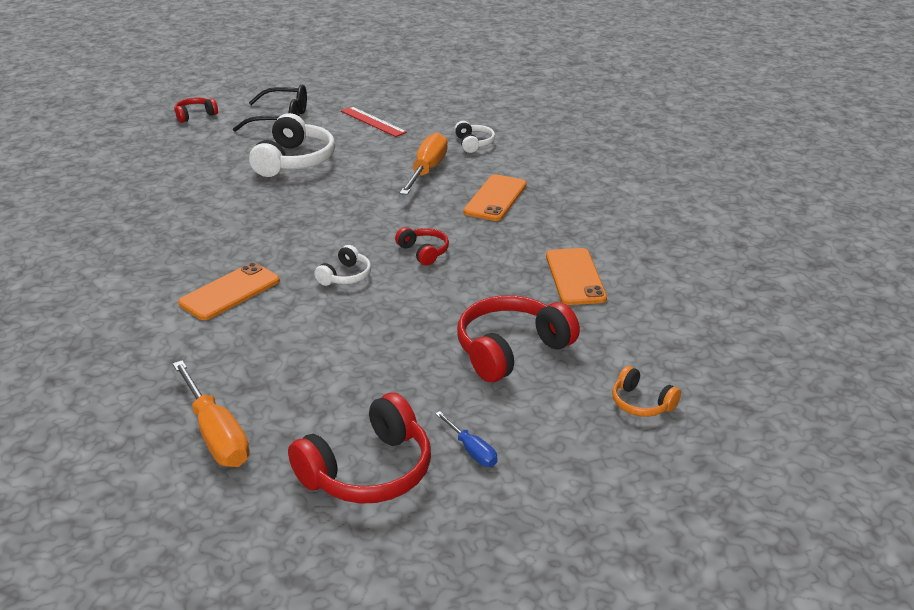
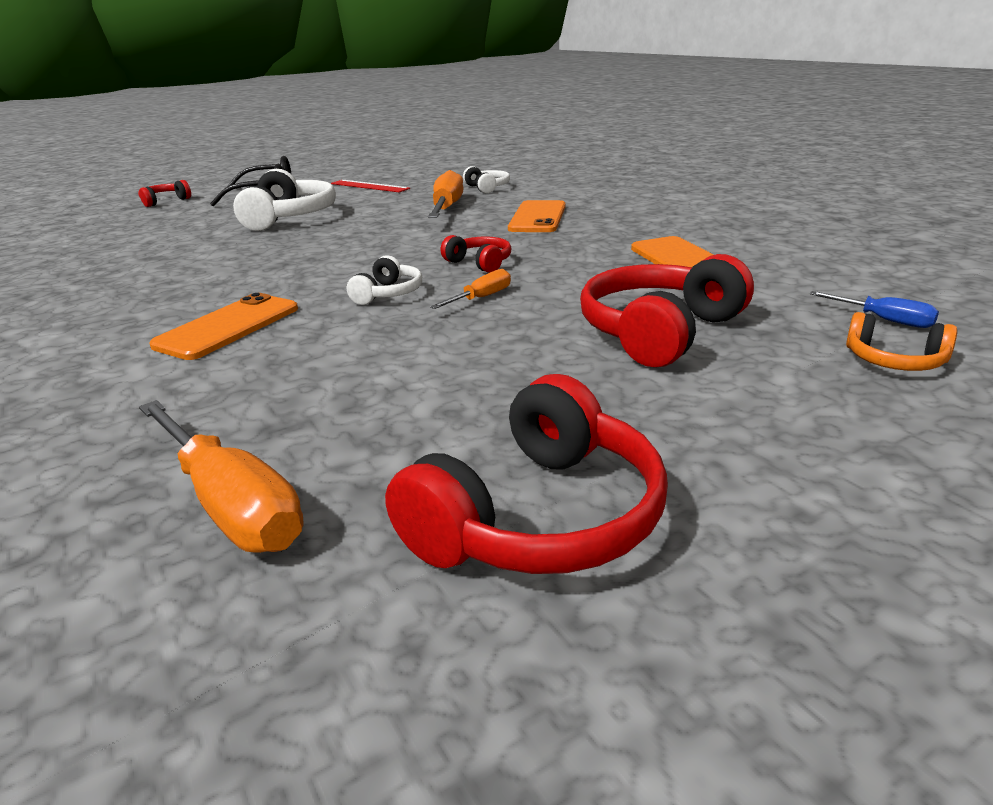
camera: 10 degrees left, 5 degrees down
(408, 293) = (481, 298): none -> orange screwdriver
(472, 450) = (698, 456): blue screwdriver -> blue screwdriver (884, 320)

